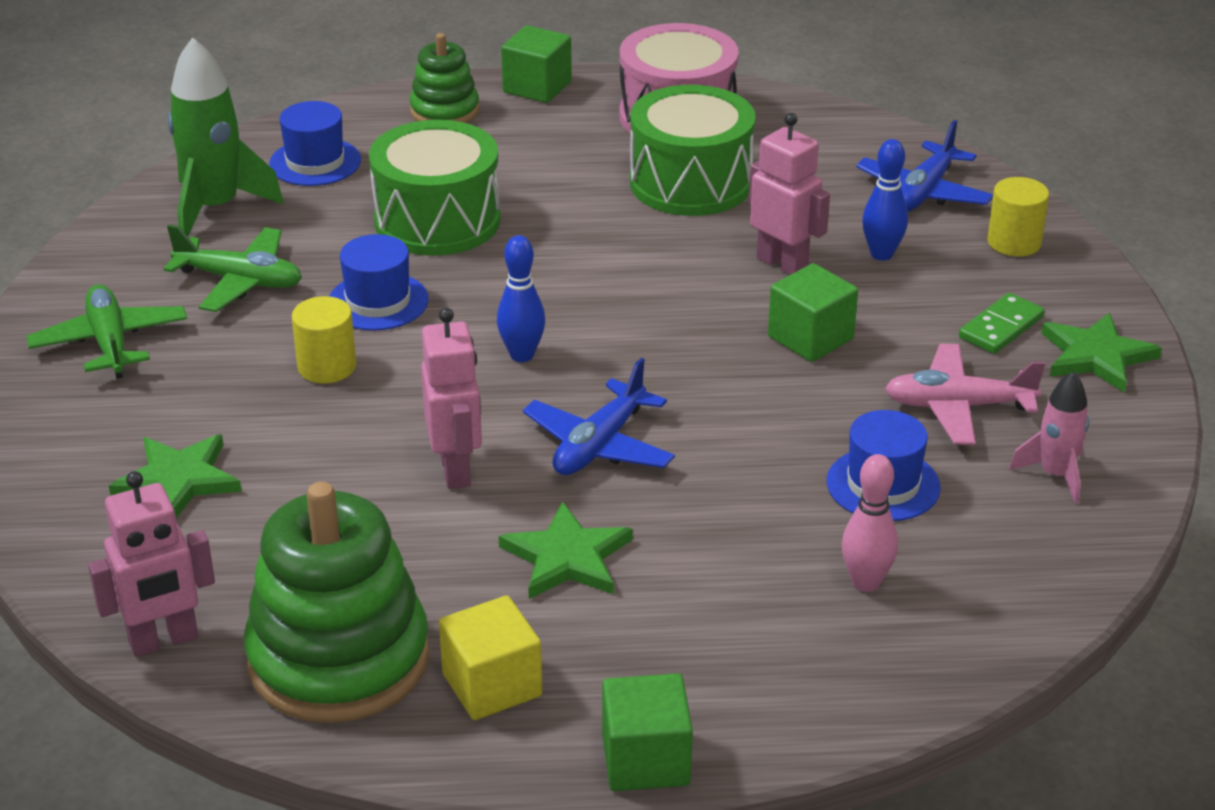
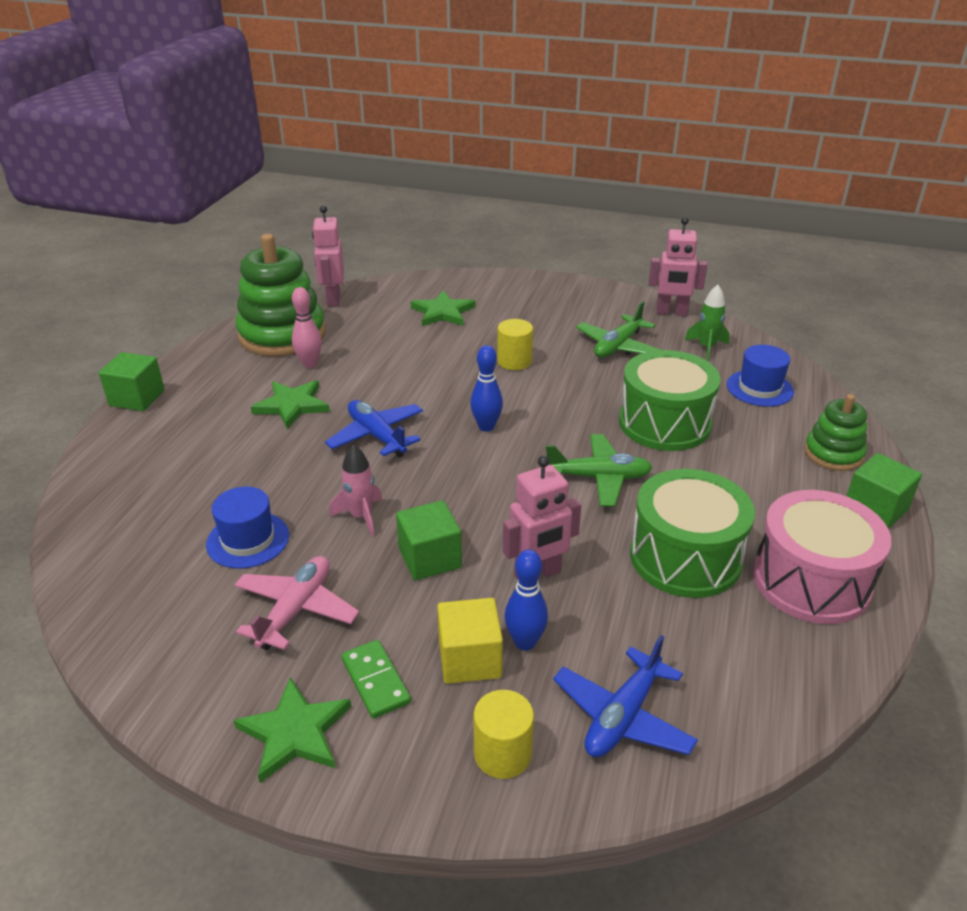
camera: 110 degrees right, 0 degrees up
(110, 342) = (573, 306): green plane -> green plane (598, 478)
(215, 208) = (706, 348): green rocket -> green rocket, size x0.57
(378, 301) = (574, 386): blue hat -> none
(456, 469) = (392, 385): pink robot -> pink robot (671, 312)
(492, 685) = (226, 368): yellow cube -> yellow cube (470, 659)
(865, 582) = (174, 503): pink bowling pin -> pink bowling pin (309, 364)
(923, 192) = (622, 716): blue plane -> blue plane turned 105 degrees counterclockwise
(1055, 475) = (182, 633): pink rocket -> pink rocket (361, 516)

